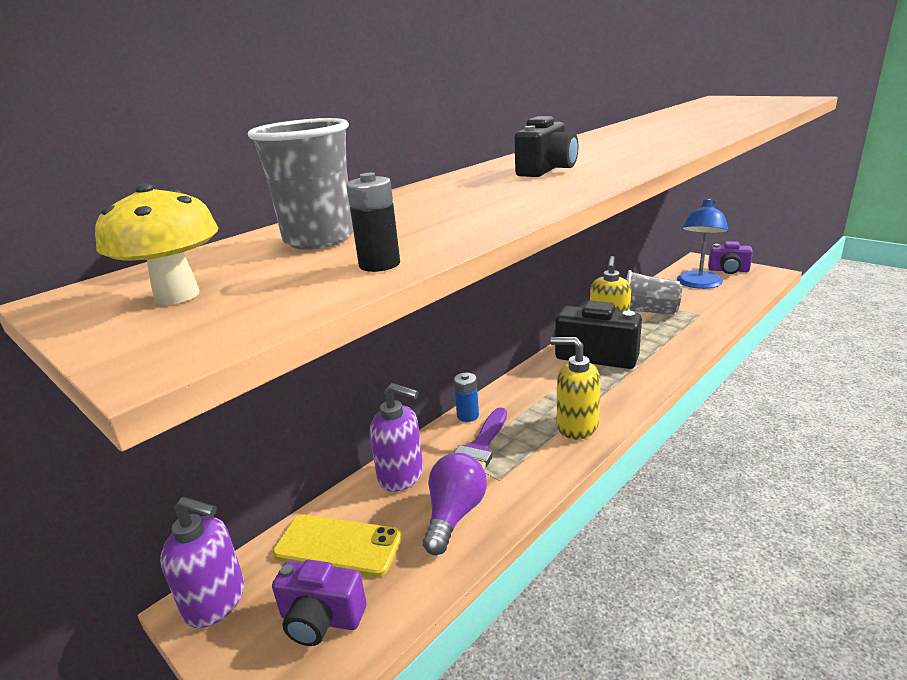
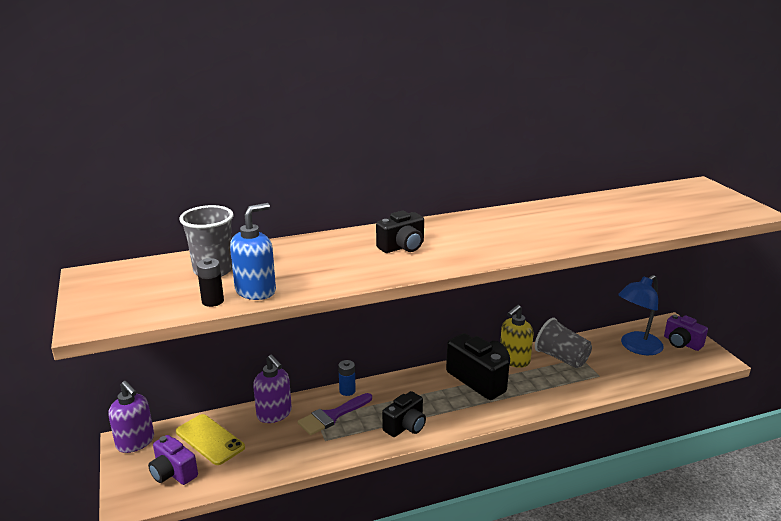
camera: 25 degrees right, 0 degrees up
(177, 295) = (122, 290): yellow mushroom -> none
(431, 239) = (256, 291): none -> blue soap dispenser
(454, 514) = (281, 449): purple light bulb -> none
(576, 426) = (405, 426): yellow soap dispenser -> black camera

